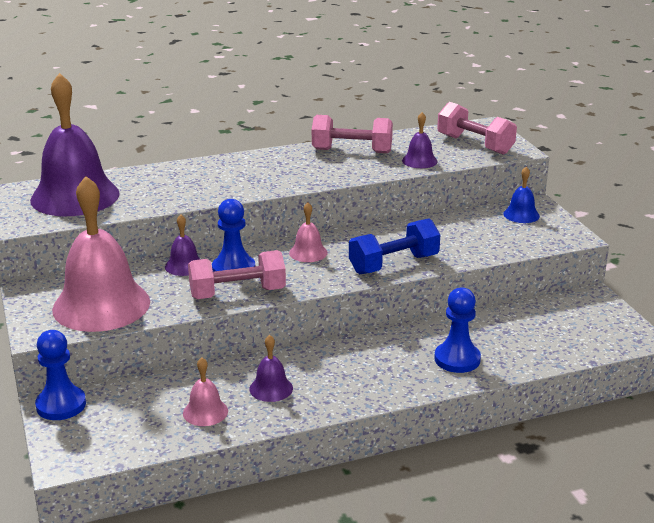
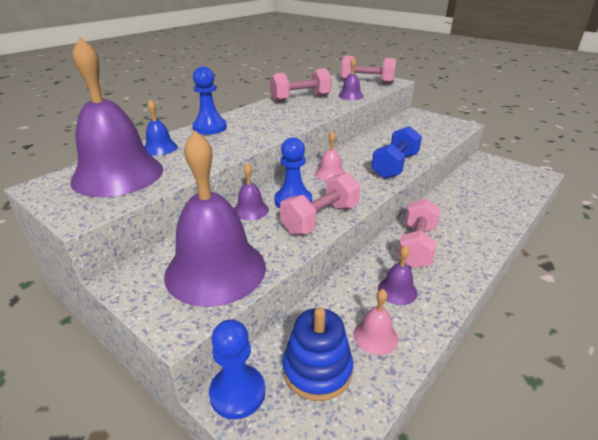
camera: 30 degrees left, 5 degrees up
(101, 305) = (215, 270): pink bell -> purple bell
(132, 414) = (317, 370): none -> blue stacking toy
(345, 360) = (417, 246): none -> pink dumbbell
(457, 359) = (478, 220): blue pawn -> blue pawn (210, 128)
(521, 214) = (418, 120): blue bell -> blue bell (160, 148)

